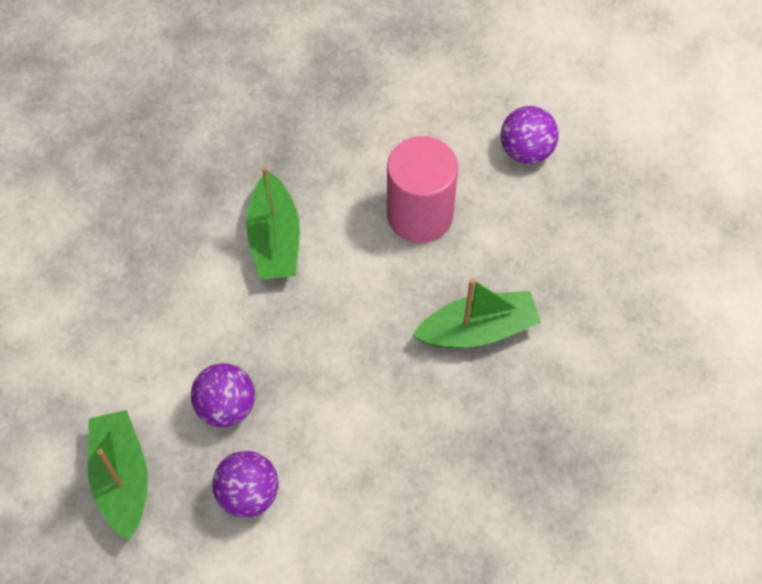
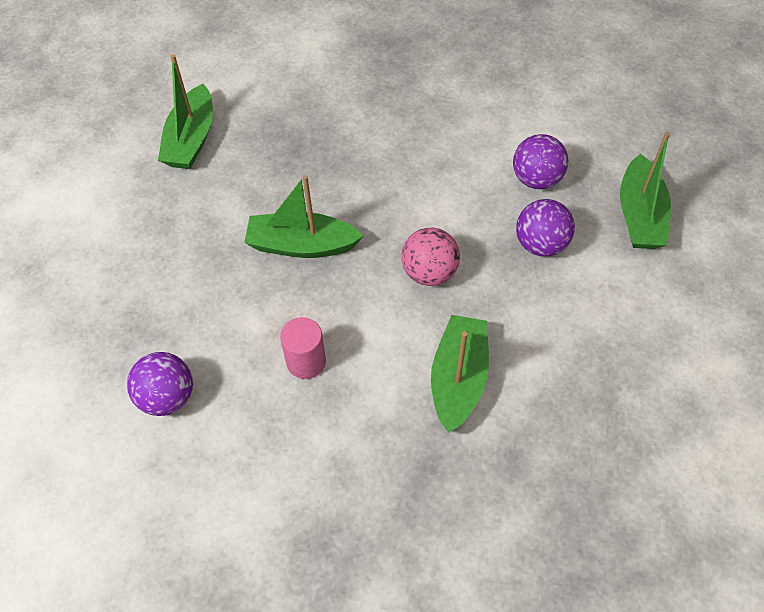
camera: 160 degrees left, 5 degrees down
(335, 338) = (429, 273): none -> pink ball
(419, 215) = (306, 362): pink cylinder -> pink cylinder, size x0.57
(670, 427) = (191, 139): none -> green boat

